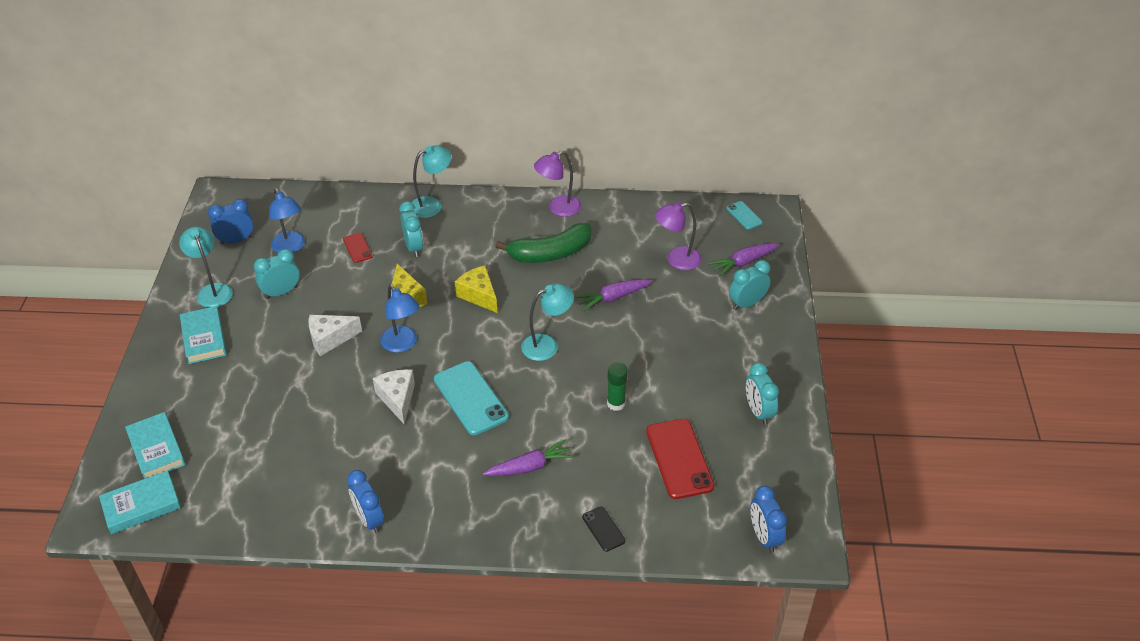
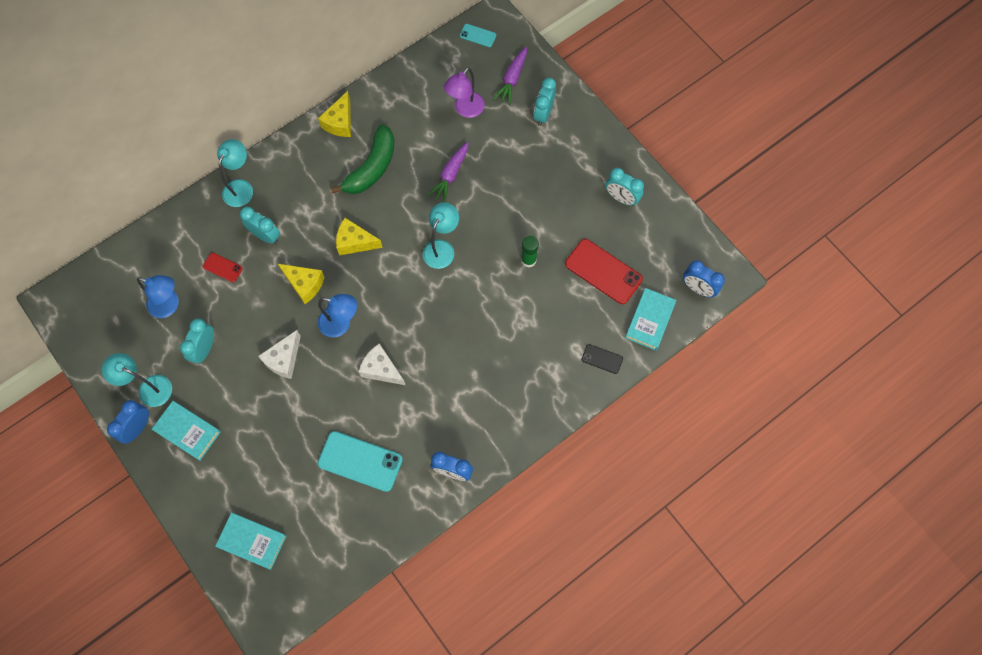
camera: 40 degrees left, 25 degrees up
(141, 505) = (289, 588): turquoise book -> turquoise book (650, 320)
(236, 240) = (118, 331): blue clock -> blue clock (138, 427)
(470, 398) = (430, 330): turquoise phone -> turquoise phone (360, 461)
(530, 467) = (517, 351): purple carrot -> none
(558, 208) = (340, 122): purple lamp -> yellow cheese

